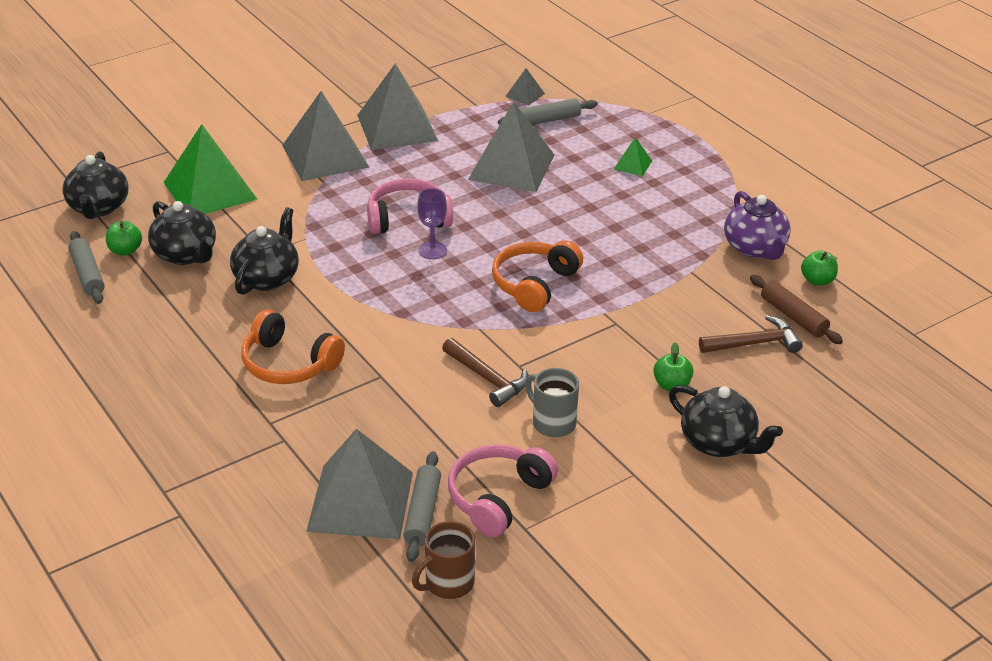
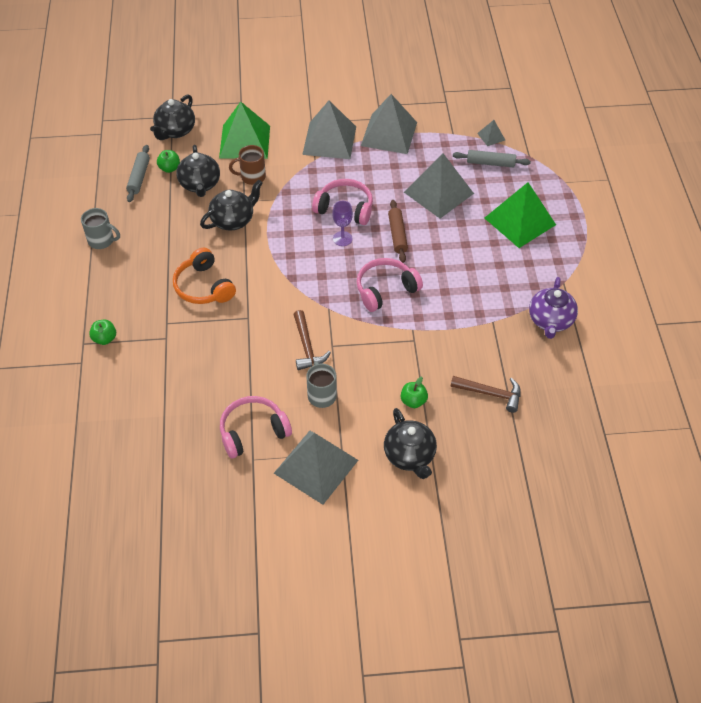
camera: 30 degrees right, 15 degrees up
(91, 363) = (102, 240): none -> grey mug
(360, 501) = (177, 398): grey pyramid -> grey pyramid (316, 466)
(422, 513) = (205, 422): grey rolling pin -> none
(448, 583) = (186, 474): brown mug -> brown mug (252, 177)
(534, 284) = (385, 289): orange headphones -> pink headphones
(633, 165) = (520, 221): green pyramid -> green pyramid, size x2.28
(793, 316) = (533, 385): brown rolling pin -> brown rolling pin (397, 235)
(817, 281) = (572, 364): green apple -> green apple (105, 339)

